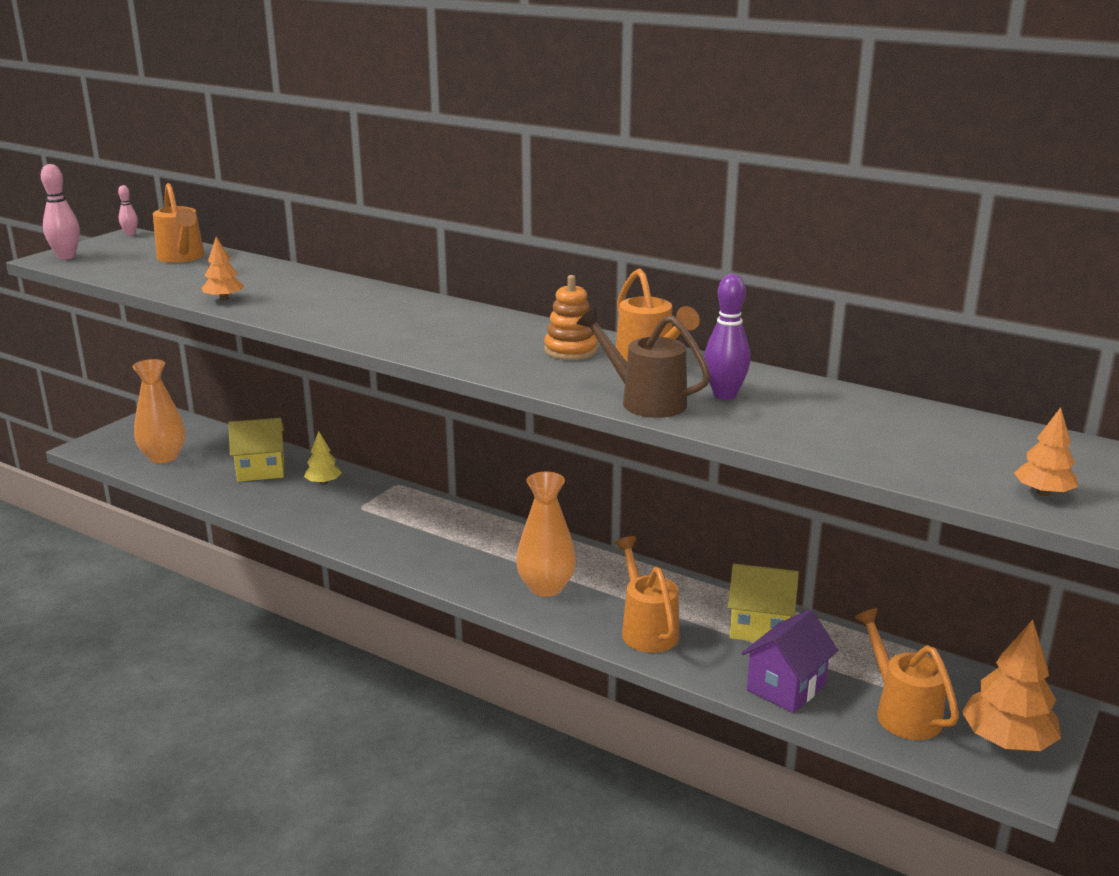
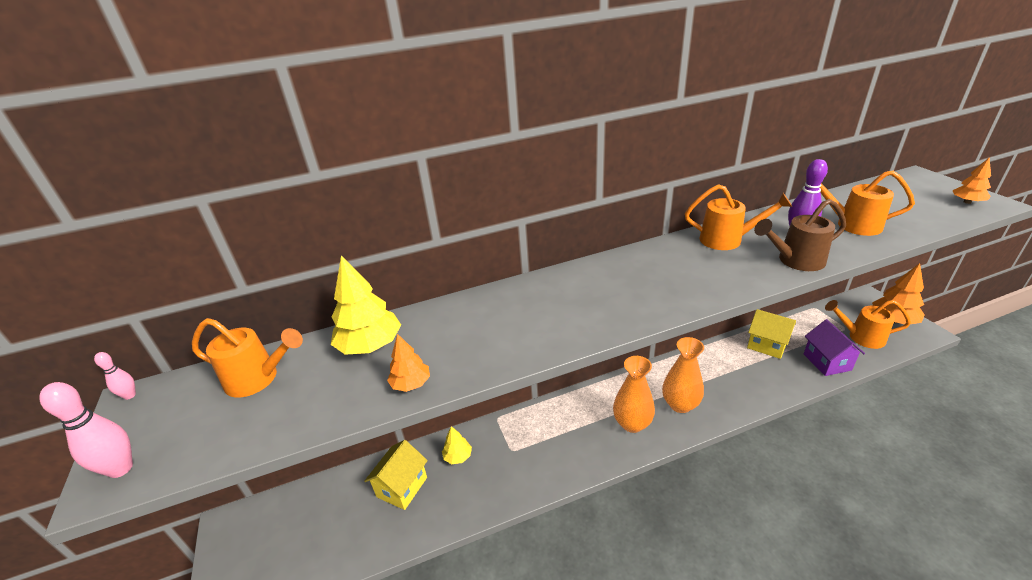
camera: 50 degrees left, 10 degrees up
(163, 457) = (307, 548): orange vase -> orange vase (632, 423)
(257, 274) = (370, 345): none -> yellow tree
(571, 350) = (687, 258): orange stacking toy -> none
(646, 629) = (749, 385): orange watering can -> orange watering can (852, 225)
(760, 628) = (767, 345): yellow house -> yellow house turned 75 degrees clockwise

